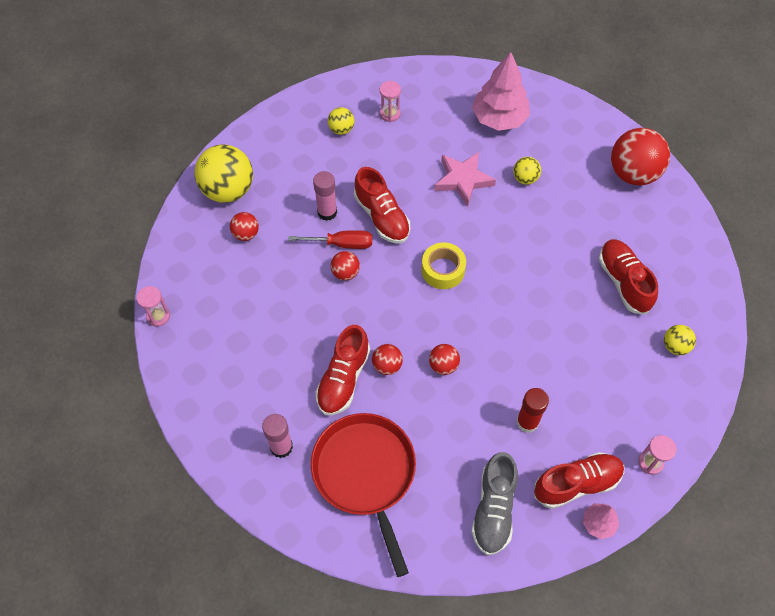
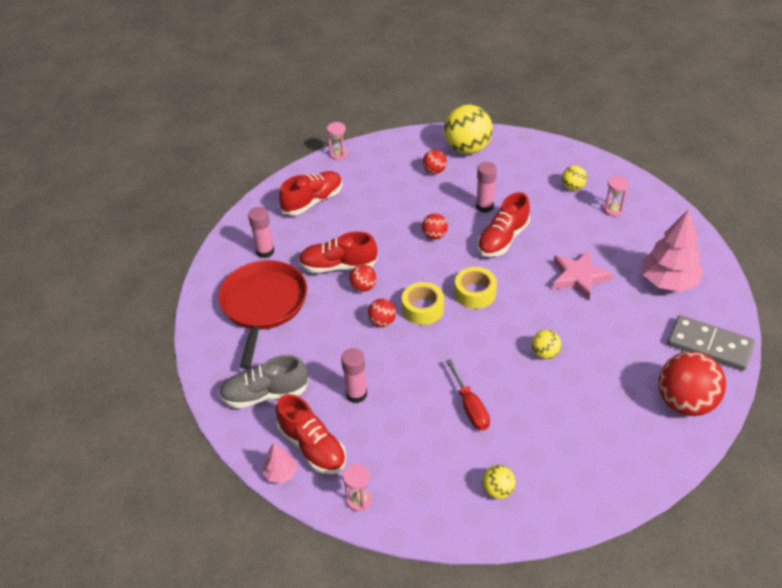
camera: 70 degrees right, 15 degrees down
(341, 244) = (460, 224): red screwdriver -> red screwdriver (470, 407)
(365, 474) = (263, 305): red pan -> red pan turned 45 degrees counterclockwise
(442, 323) = (423, 309): none -> yellow tape
(525, 178) = (613, 320): yellow ball -> yellow ball (545, 353)
(527, 422) = (356, 394): red glue stick -> pink glue stick
(582, 127) = (709, 345): none -> grey domino
(624, 282) = (547, 428): red shoe -> red shoe (313, 201)

